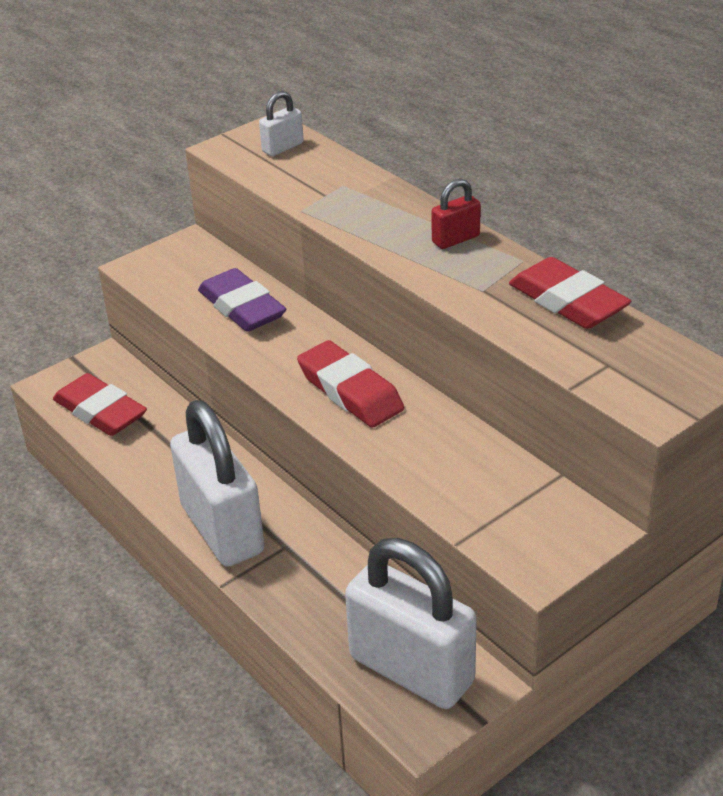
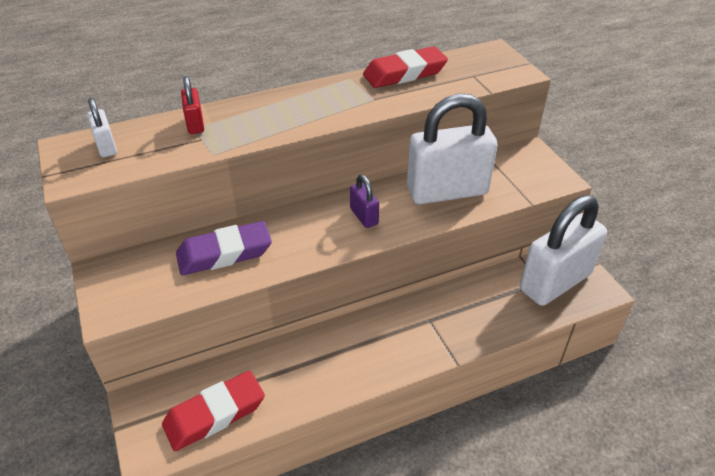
camera: 75 degrees left, 5 degrees up
(222, 529) = (399, 352): white padlock -> white padlock (447, 191)
(350, 391) = (364, 216): red eraser -> purple padlock
(455, 239) = (308, 96): red padlock -> red padlock (195, 124)

